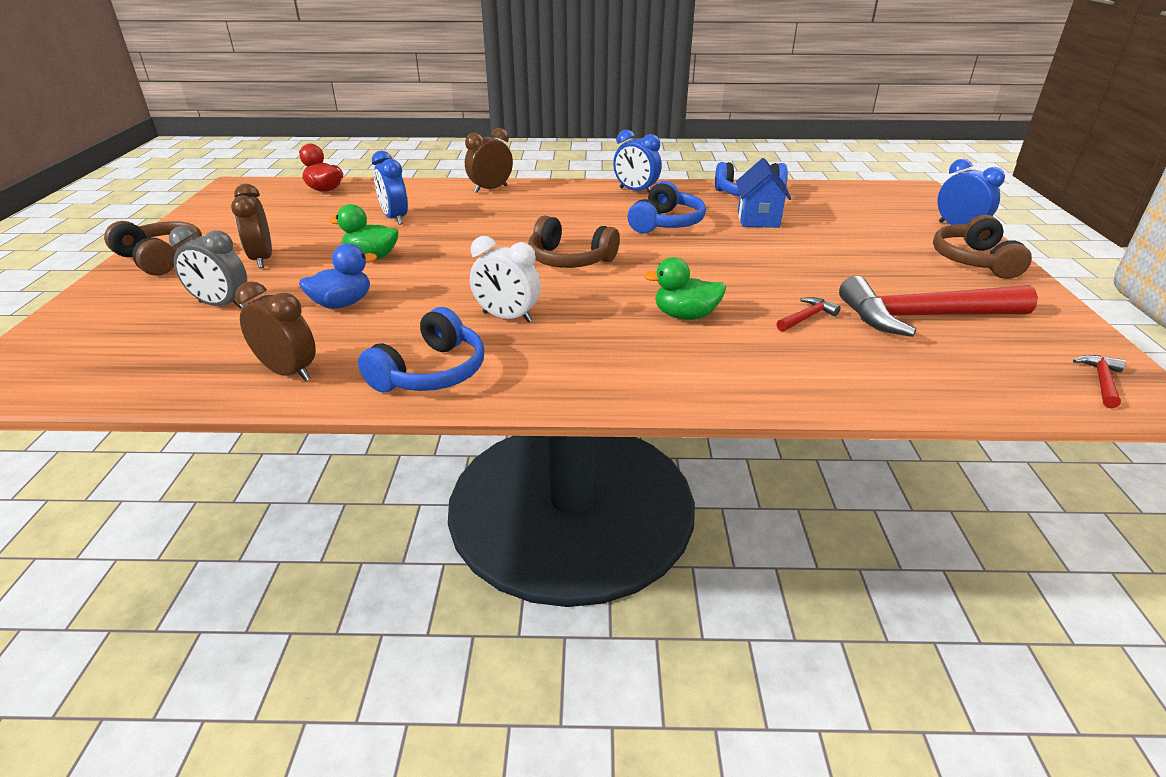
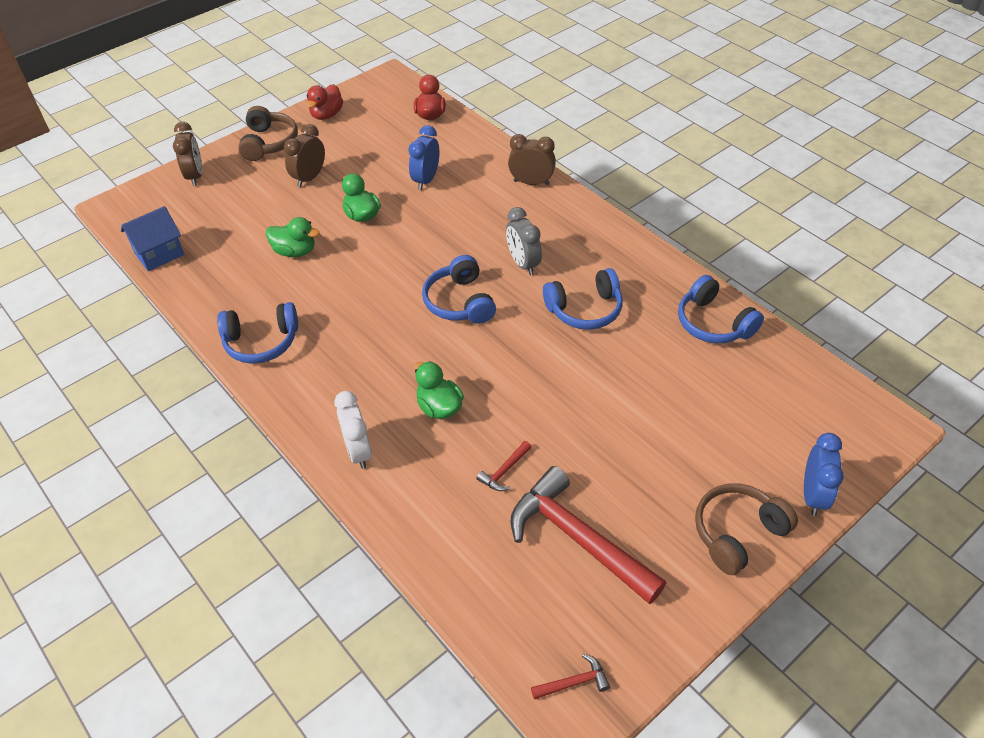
camera: 50 degrees right, 15 degrees up
(204, 222) = (327, 115): none -> red duck
(222, 305) = (247, 210): grey clock -> grey clock (523, 264)
(288, 372) = (211, 291): brown clock -> brown clock (195, 176)
(342, 304) = (295, 251): blue duck -> green duck
(507, 317) = (350, 328): white clock -> white clock (358, 451)
(569, 260) = (460, 302): brown headphones -> blue headphones
(635, 191) = (630, 255): blue clock -> none
(758, 219) = (662, 356): blue house -> blue house (159, 254)
(807, 317) = (504, 471): red hammer -> red hammer turned 120 degrees clockwise

